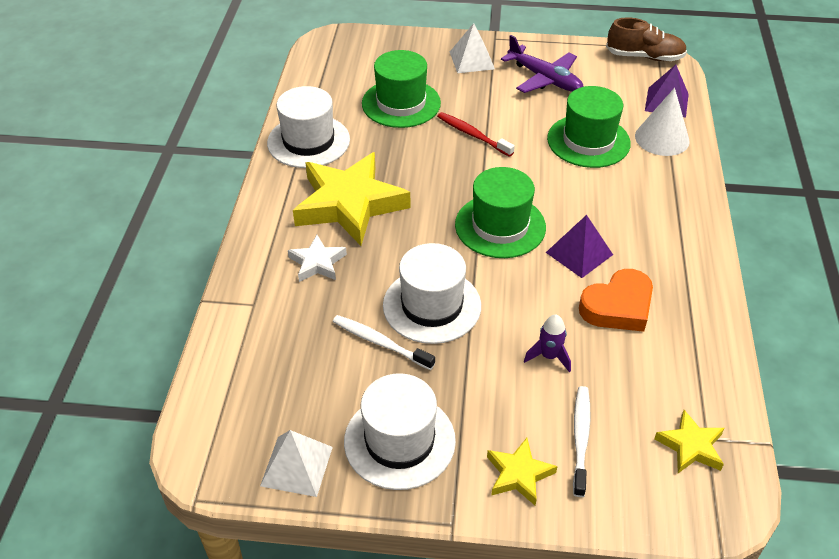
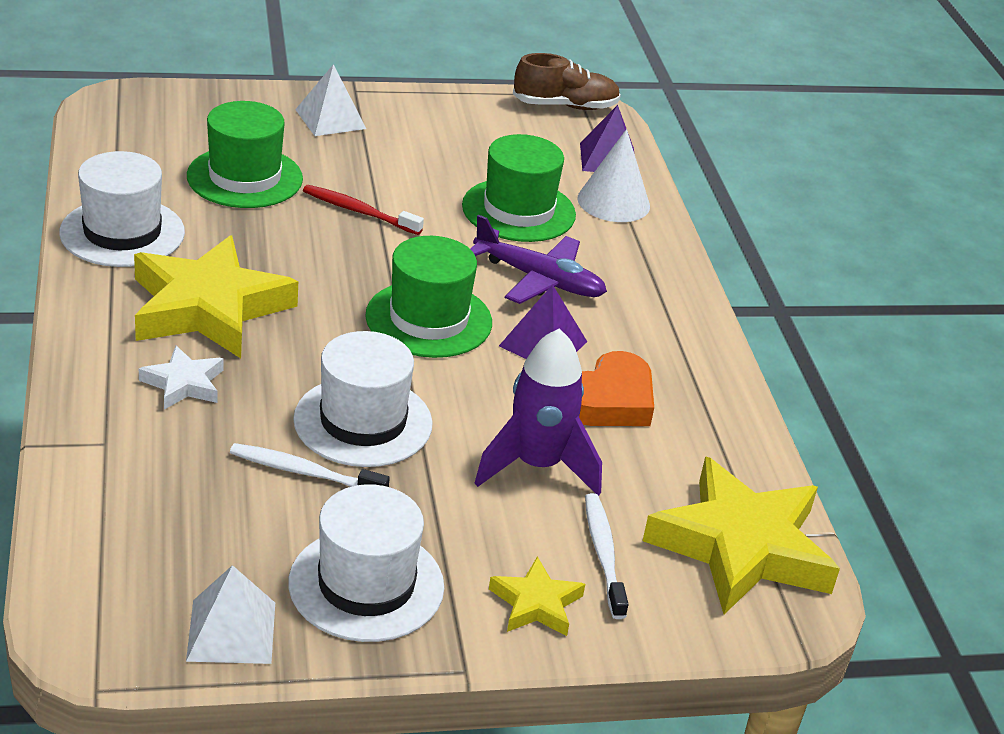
camera: 20 degrees left, 10 degrees down
(544, 78) = (438, 138): purple plane -> purple plane (538, 279)
(549, 356) = (537, 466): purple rocket -> purple rocket, size x1.95
(691, 446) = (741, 547): yellow star -> yellow star, size x2.11

